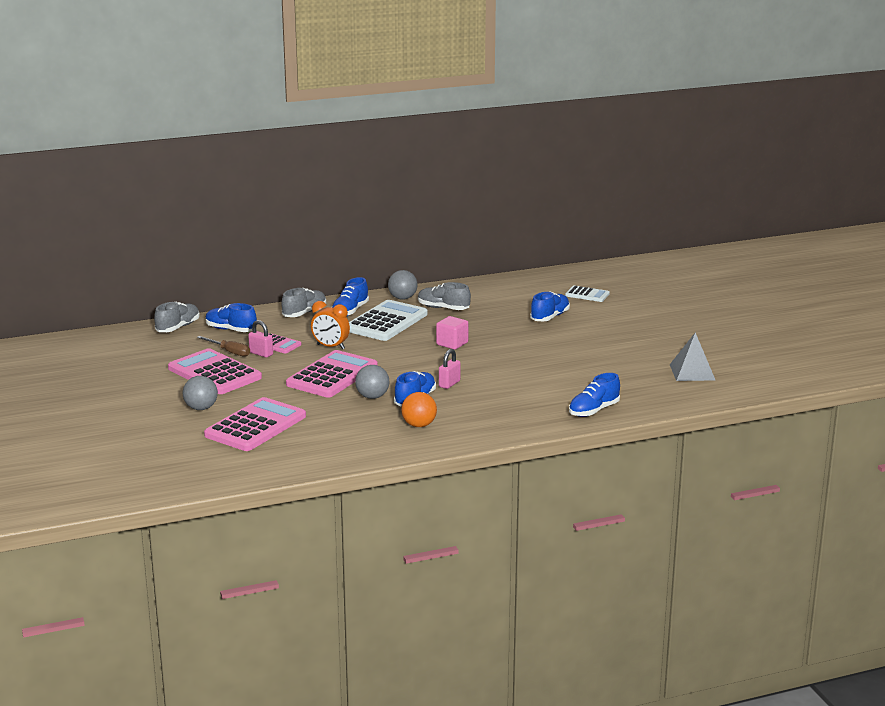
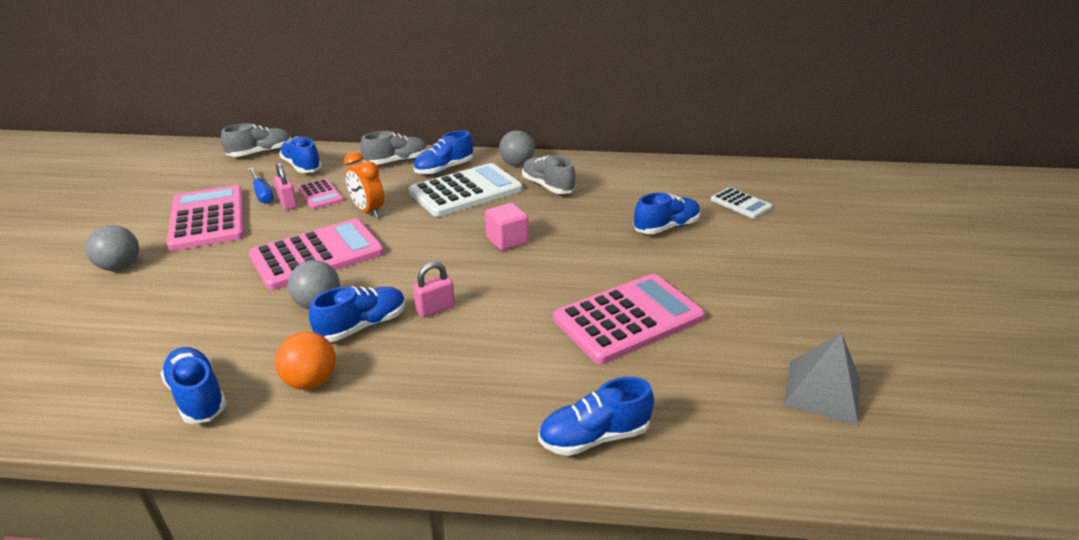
camera: 25 degrees right, 10 degrees up
(229, 352) = (262, 194): brown screwdriver -> blue screwdriver
(256, 426) = (129, 315): pink calculator -> pink calculator (628, 318)
(363, 443) = (198, 396): none -> blue shoe

